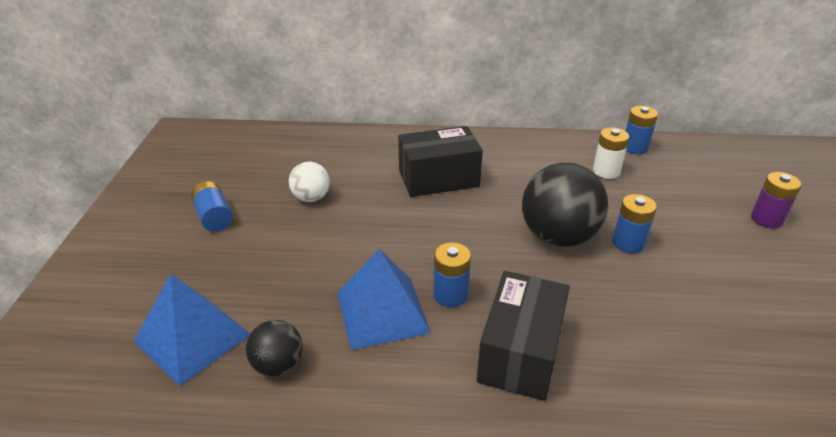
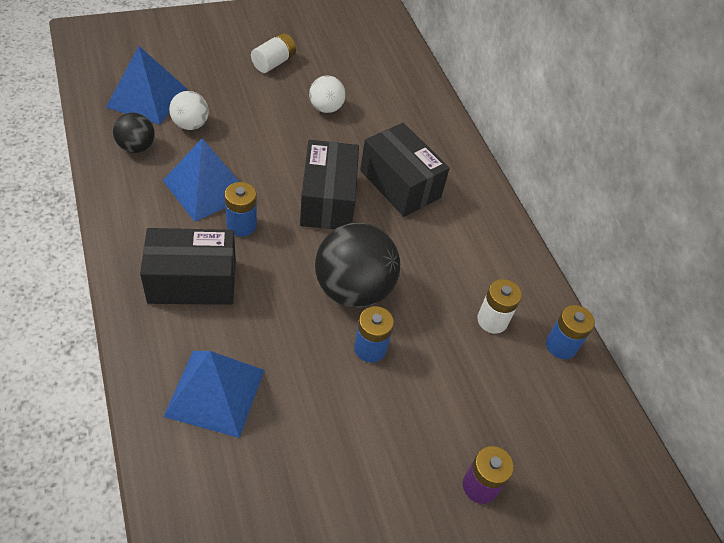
camera: 60 degrees right, 15 degrees up
(214, 217) = (273, 62): blue battery -> white battery
(270, 305) = (190, 125): none -> white ball
(440, 226) = (328, 200): none -> black box
(676, 363) = (215, 392): none -> blue pyramid

